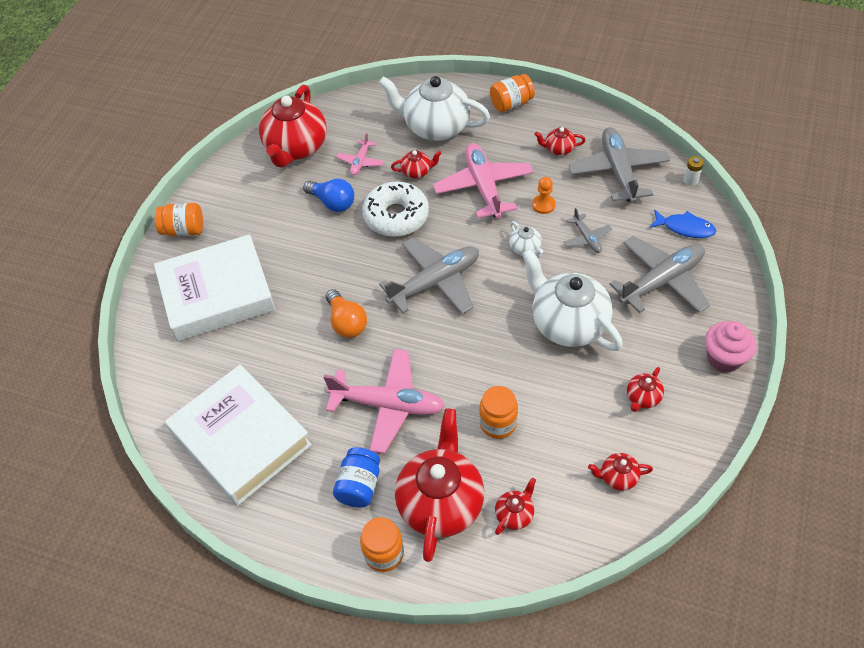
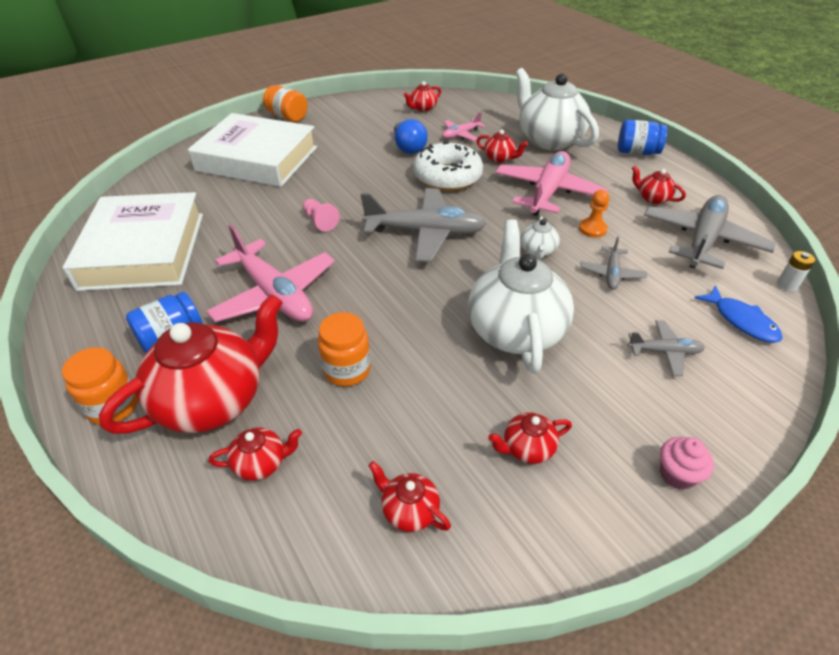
camera: 35 degrees right, 10 degrees down
(296, 148) = (423, 108): red teapot -> red teapot, size x0.44
(346, 322) = (320, 221): orange light bulb -> pink pawn
(511, 104) = (637, 152): orange jar -> blue jar
(661, 281) = (664, 352): grey plane -> grey plane, size x0.50
(724, 358) = (677, 474): pink cupcake -> pink cupcake, size x0.65

